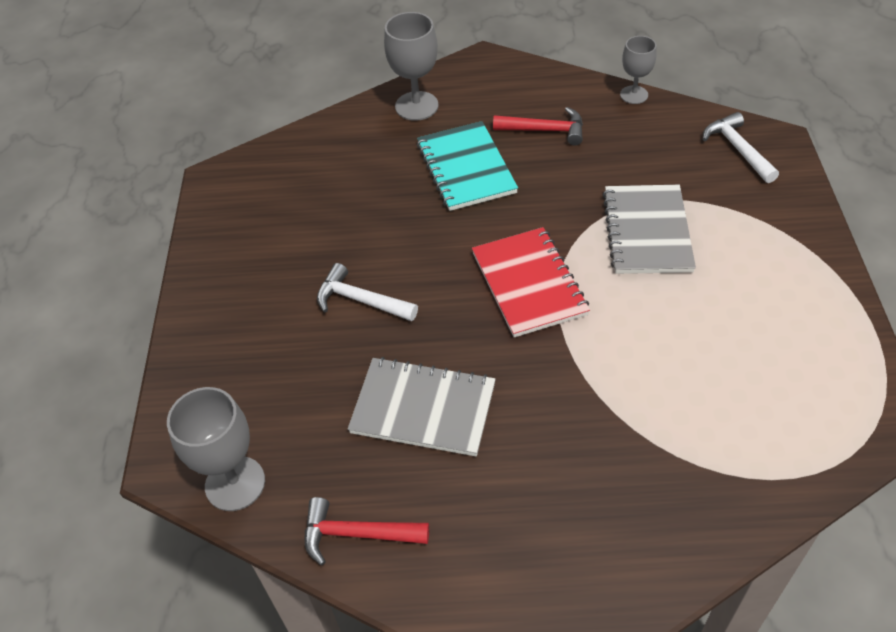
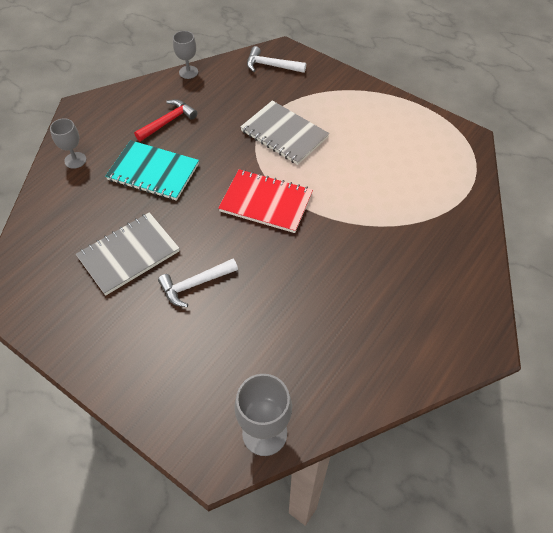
camera: 55 degrees left, 5 degrees up
(357, 534) = (354, 388): red hammer -> none
(416, 106) = (75, 160): grey goblet -> grey goblet, size x0.64
(423, 409) = (301, 304): grey notebook -> grey notebook (129, 254)

